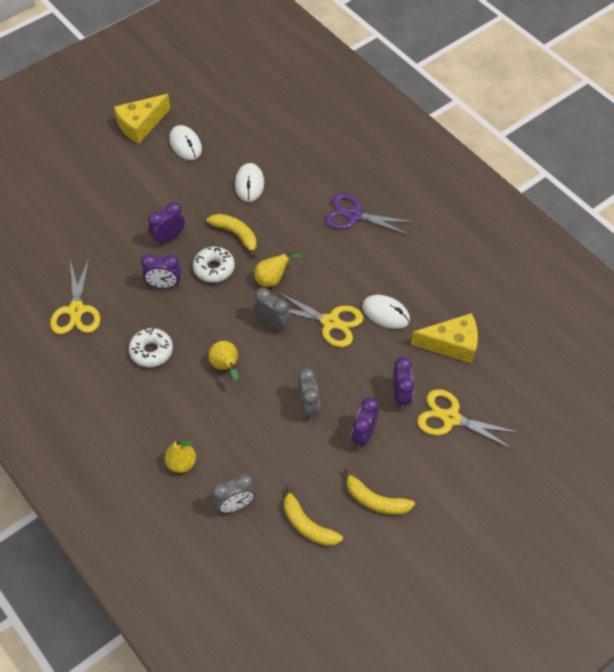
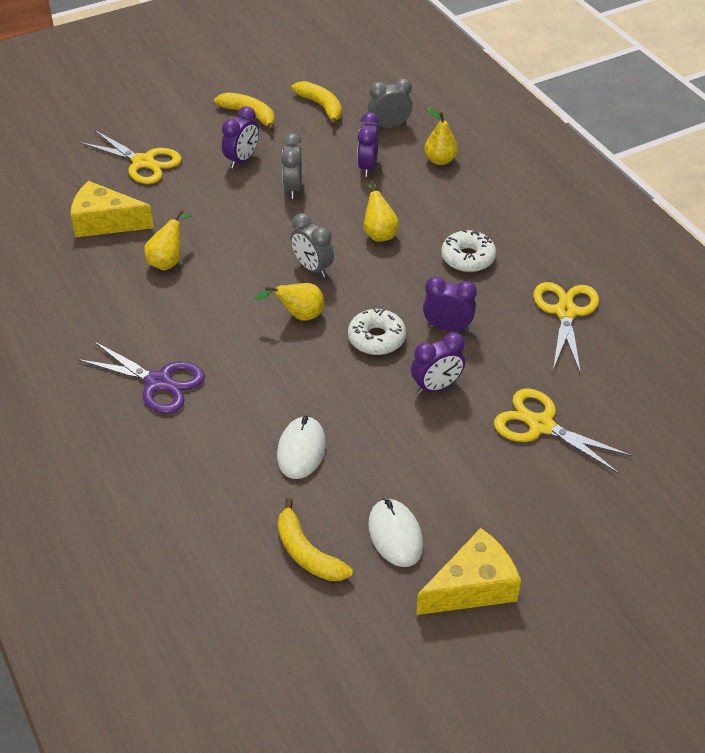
camera: 170 degrees left, 10 degrees down
(236, 235) = (337, 378): yellow banana -> yellow banana (307, 553)
(330, 322) = (240, 260): yellow scissors -> yellow scissors (541, 425)
(386, 313) = (168, 261): white mouse -> yellow pear
(401, 396) = (187, 185): purple clock -> purple clock (367, 167)

